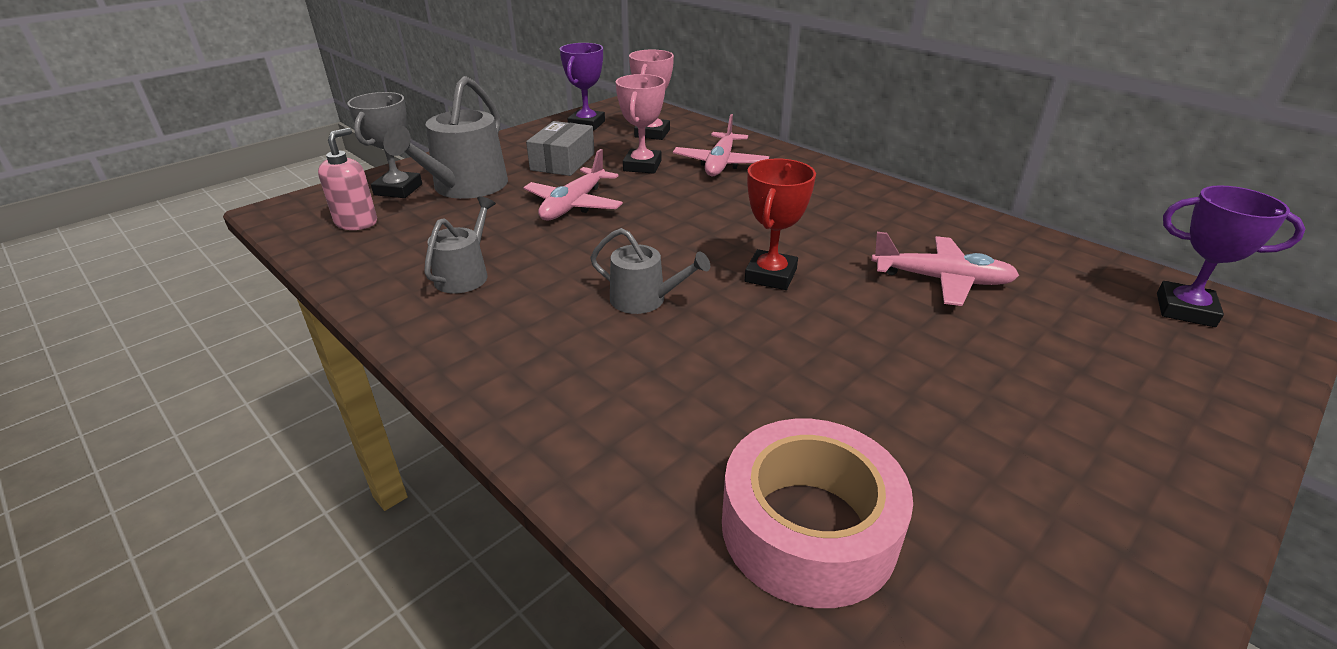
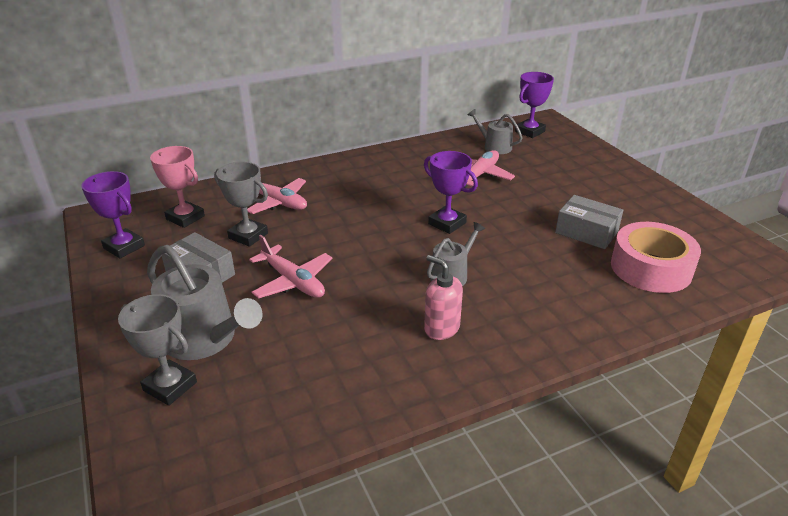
camera: 70 degrees left, 0 degrees up
(356, 222) = (228, 419): pink soap dispenser -> pink soap dispenser (441, 328)
(465, 275) = (375, 352): grey watering can -> grey watering can (494, 146)
(642, 166) = (248, 236): pink trophy -> grey trophy
(770, 275) = (447, 223): red trophy -> purple trophy
(870, 422) = (586, 232): none -> grey box

